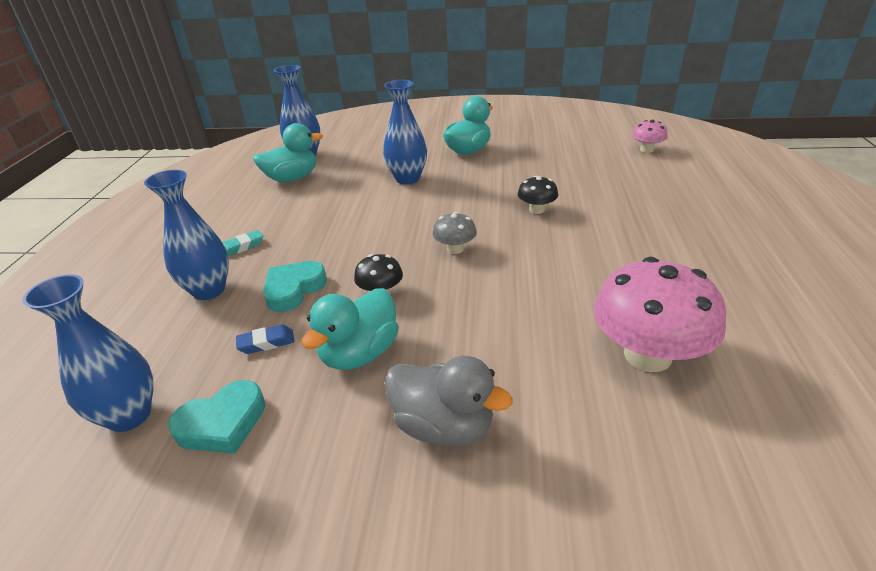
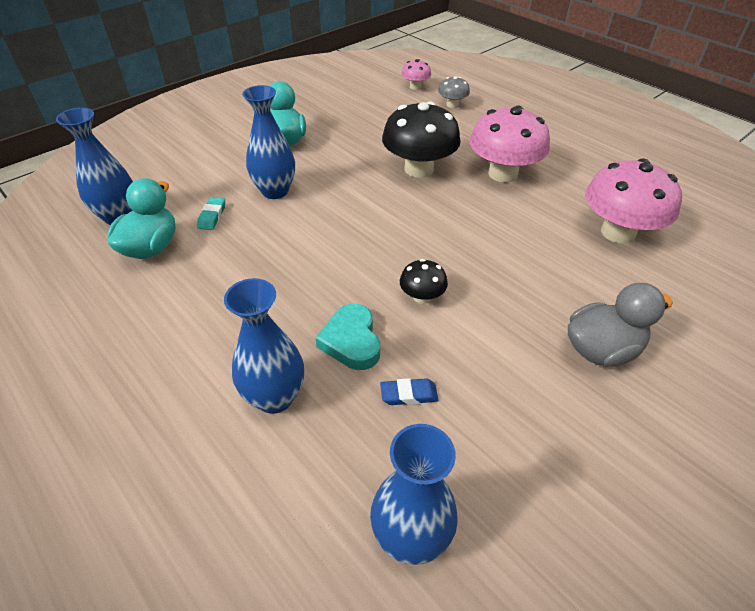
camera: 50 degrees left, 10 degrees up
(222, 423) = (487, 470): turquoise heart -> none
(242, 247) = (229, 340): turquoise eraser -> turquoise eraser (212, 216)
(266, 343) = (409, 394): blue eraser -> blue eraser turned 60 degrees clockwise
(359, 353) = (484, 348): turquoise duck -> none
(455, 249) = (414, 230): grey mushroom -> grey mushroom (452, 105)
(536, 210) = (419, 169): black mushroom -> black mushroom, size x2.06
(610, 247) = (503, 173): none -> pink mushroom

